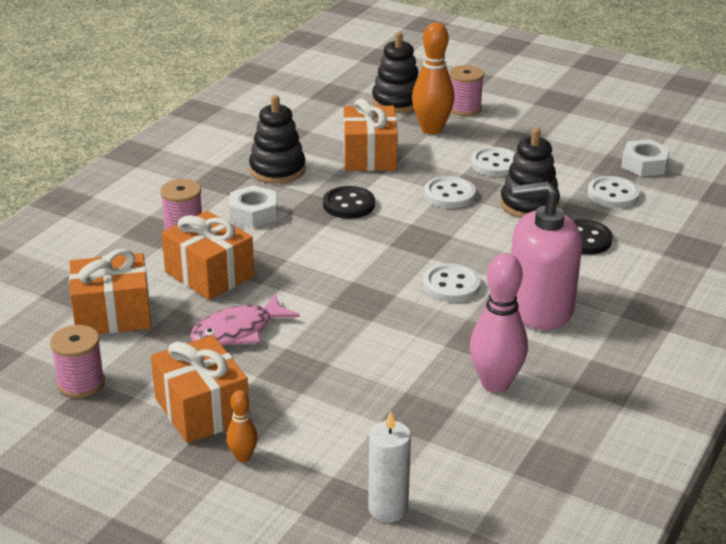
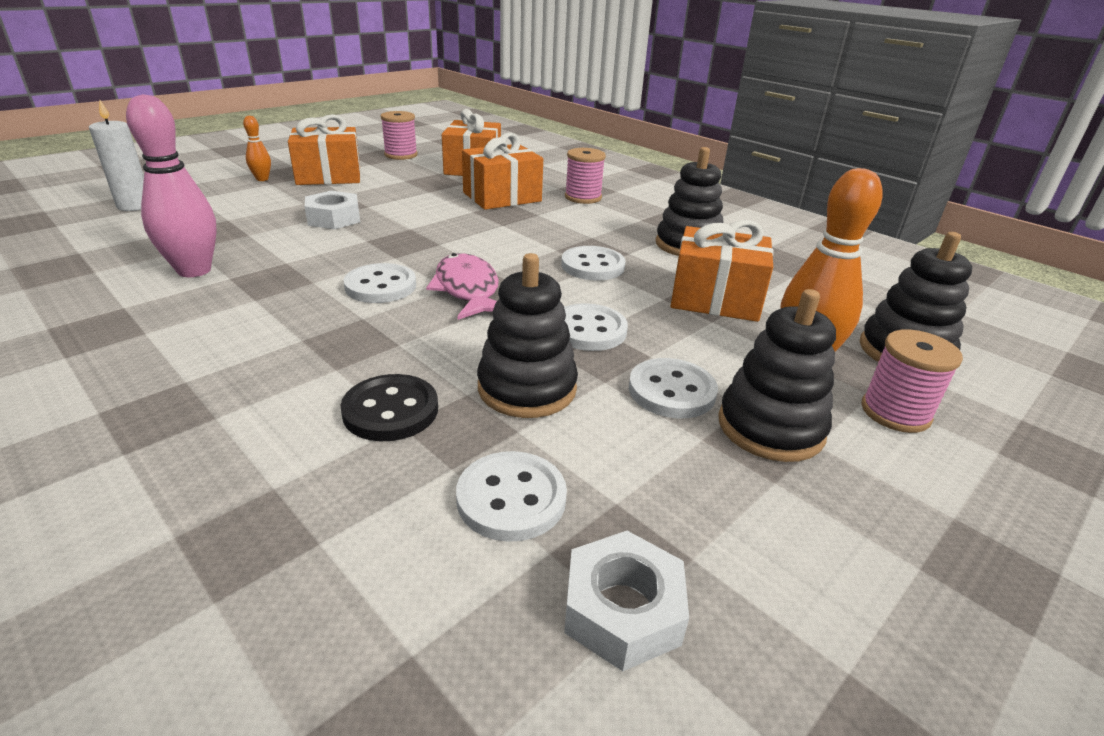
camera: 105 degrees right, 0 degrees up
(238, 331) = (409, 195): pink fish -> pink fish (467, 290)
(253, 213) = (597, 223): white nut -> white nut (334, 218)
(348, 205) = (592, 266): black button -> white button
(505, 138) = (770, 427): none -> black stacking toy
(539, 308) = (277, 326): pink soap dispenser -> none

